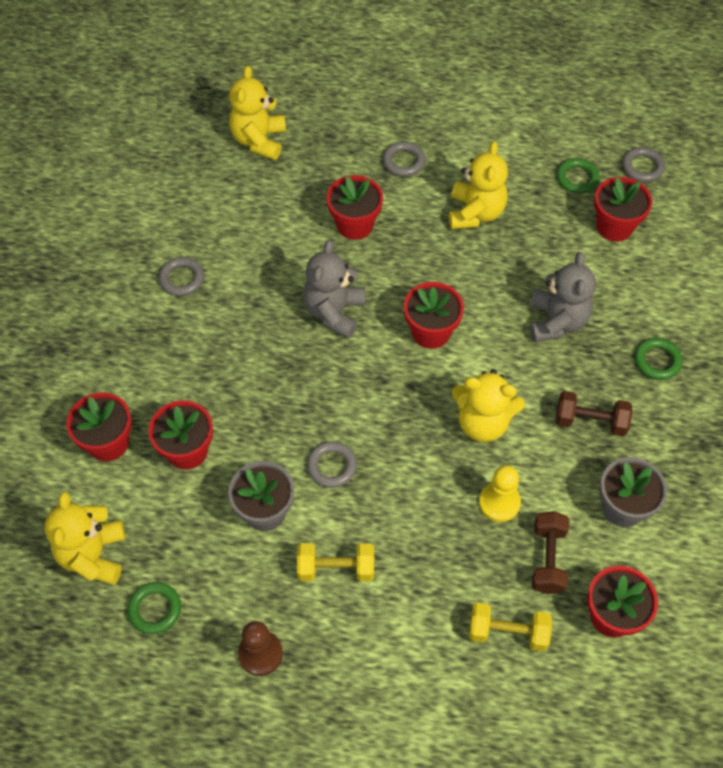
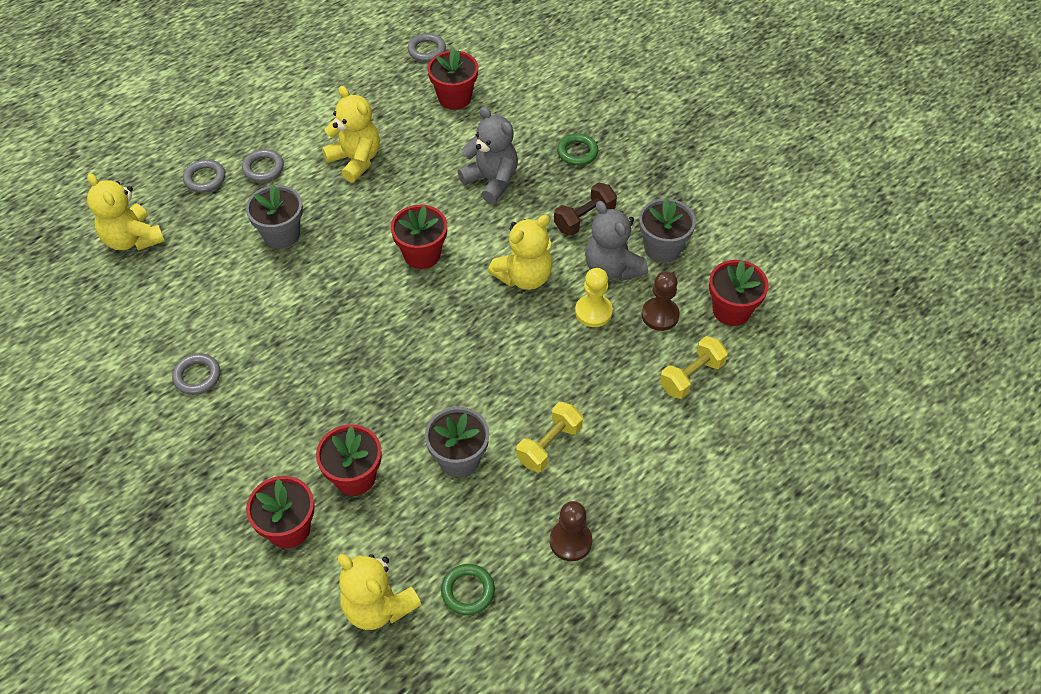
camera: 50 degrees left, 5 degrees down
(332, 466) = (466, 390): grey ring -> grey ring (205, 178)
(334, 312) = (340, 299): grey teddy bear -> grey teddy bear (612, 268)
(355, 225) = (281, 234): red flower pot -> grey flower pot
(547, 559) = (660, 315): brown dumbbell -> brown pawn
(577, 178) = (394, 88): green ring -> none

